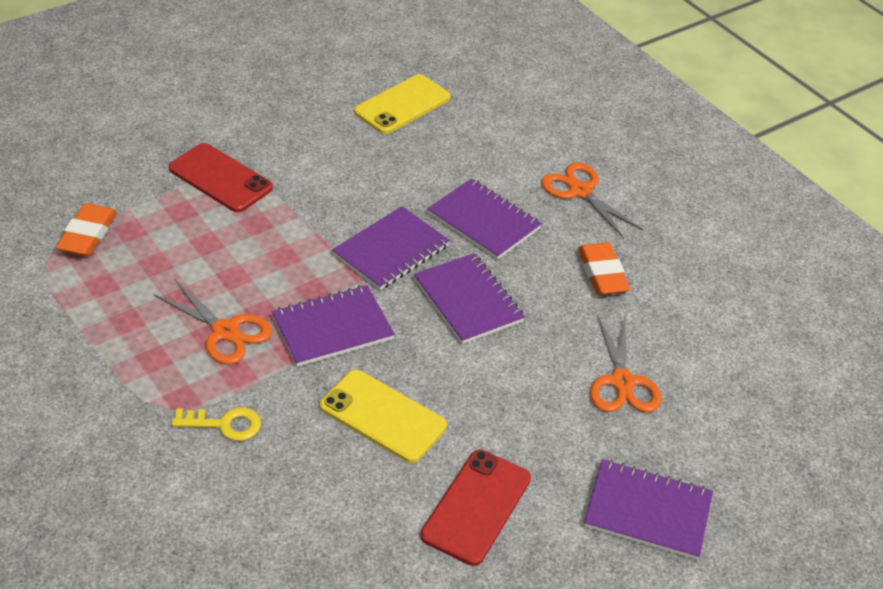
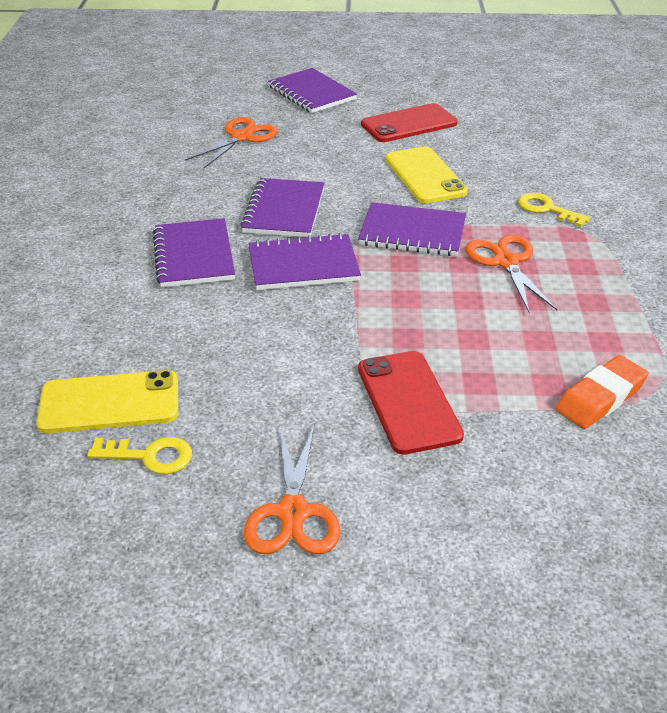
camera: 140 degrees left, 5 degrees down
(344, 90) = (149, 456): none -> yellow key
(580, 191) = (76, 245): orange scissors -> orange scissors (293, 513)
(602, 273) = (158, 189): orange eraser -> none

